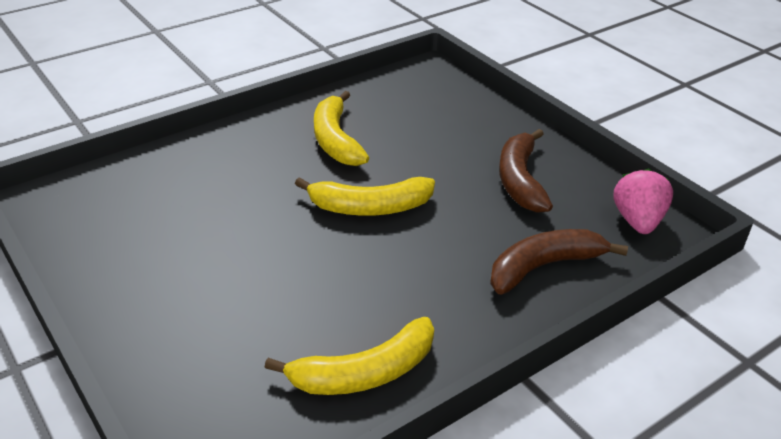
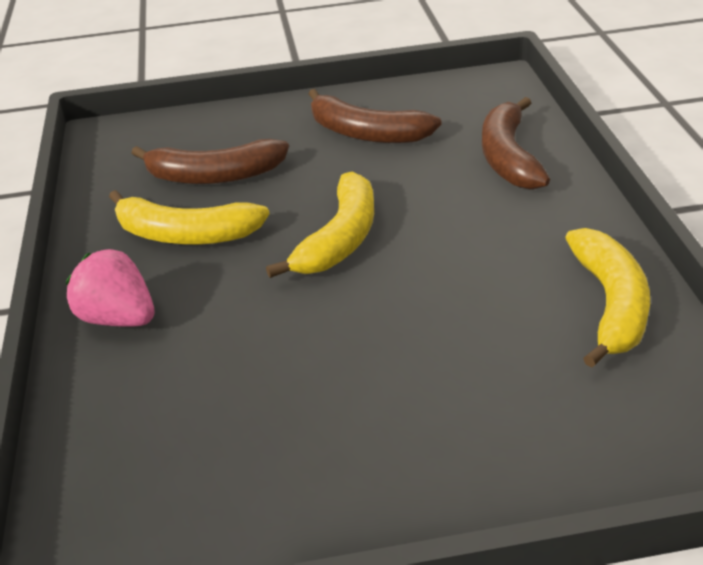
camera: 60 degrees left, 0 degrees up
(410, 129) = (214, 176): none -> brown banana
(637, 221) = (474, 91): pink strawberry -> pink strawberry (118, 318)

